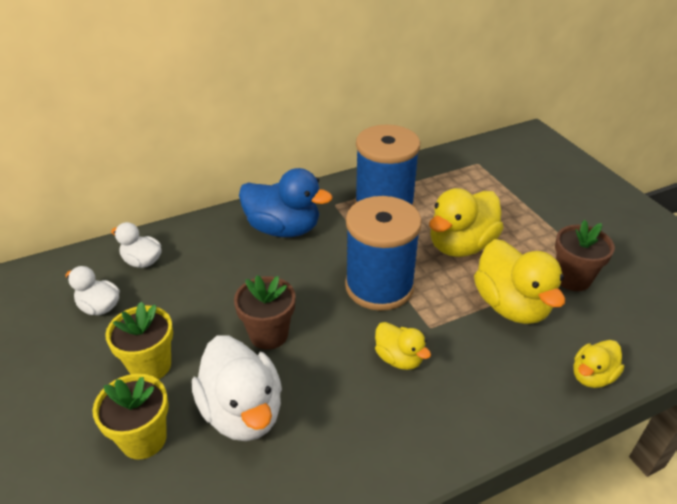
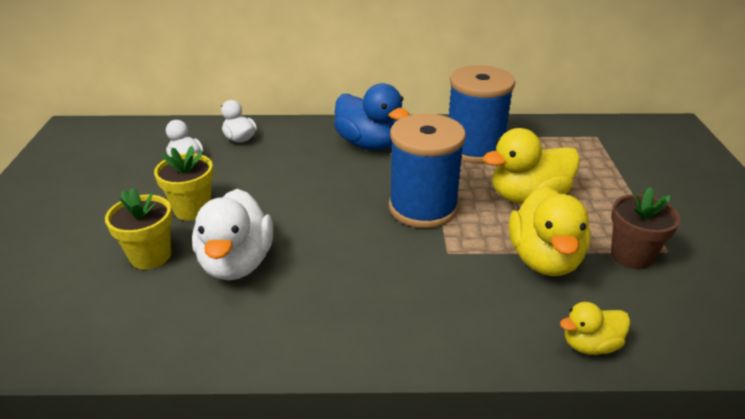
camera: 25 degrees right, 5 degrees down
(268, 334) = (299, 215): brown flower pot -> none
(399, 358) = (399, 267): yellow duck -> none

